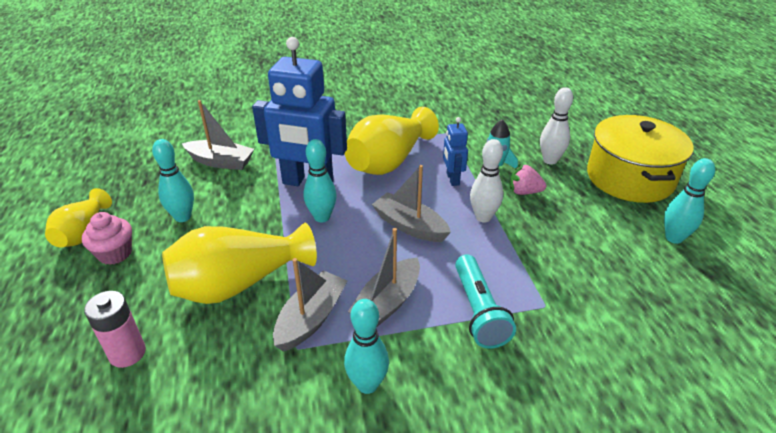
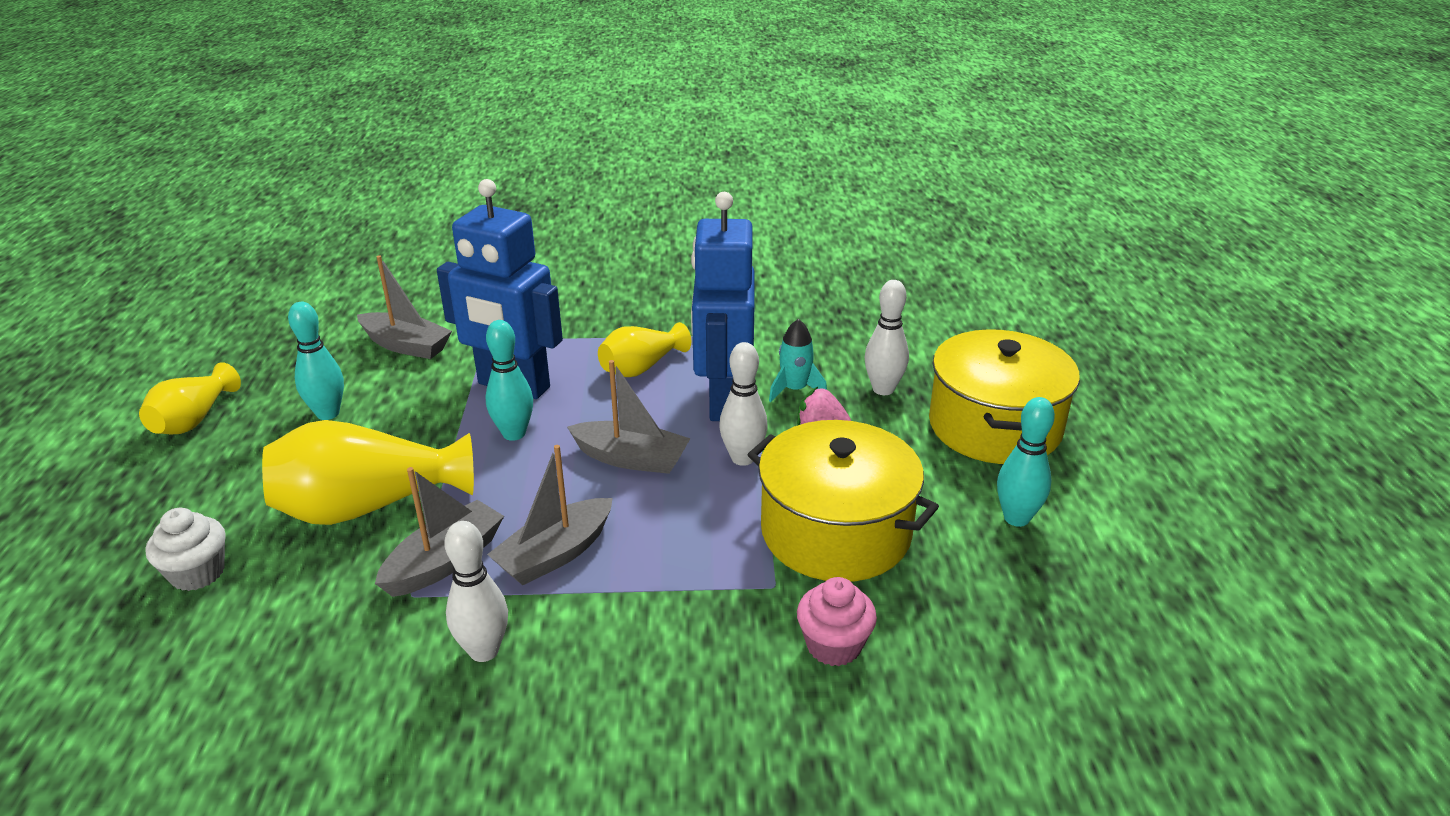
camera: 10 degrees right, 5 degrees down
(115, 253) = (224, 450): pink cupcake -> pink cupcake (833, 645)
(127, 353) = (197, 573): pink battery -> white cupcake
(367, 384) = (484, 651): turquoise bowling pin -> white bowling pin
(389, 161) = (641, 367): yellow vase -> yellow vase, size x0.59
(410, 226) = (631, 459): grey boat -> grey boat turned 150 degrees clockwise
(452, 179) = (723, 401): blue robot -> blue robot, size x2.12
(478, 311) = (676, 581): turquoise flashlight -> none
(566, 262) = (835, 532): none -> yellow pot

